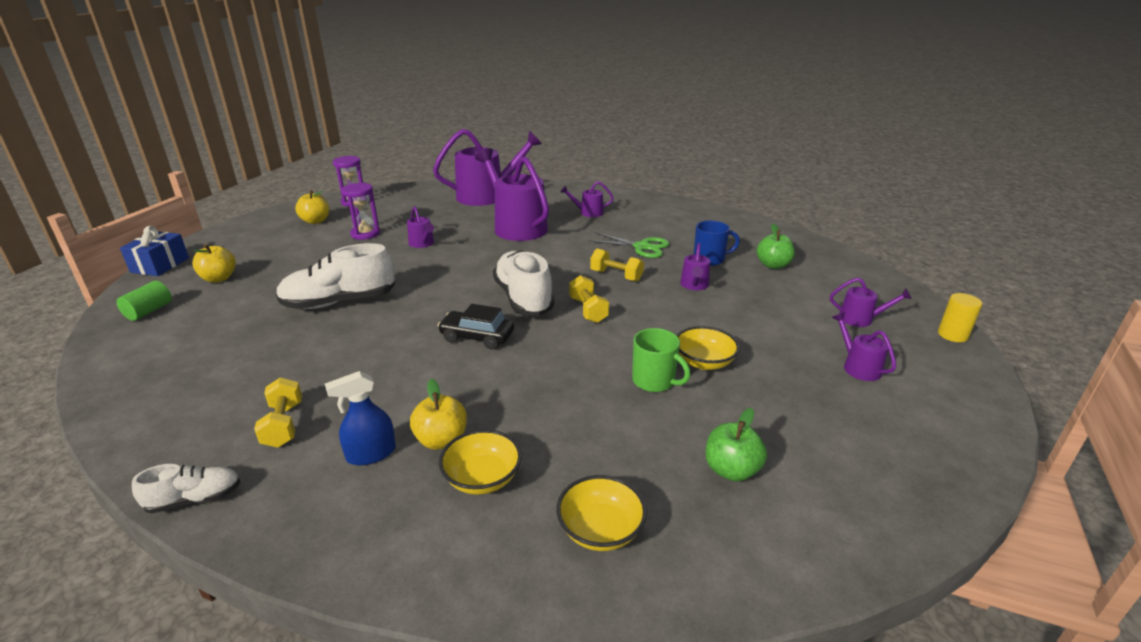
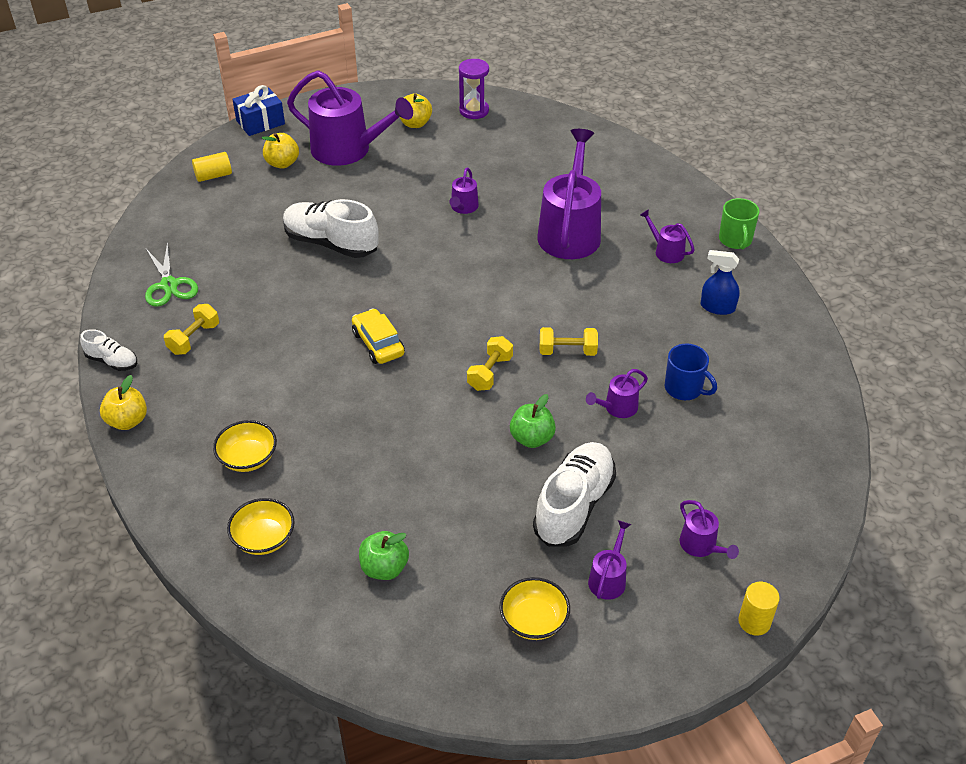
camera: 45 degrees right, 15 degrees up
(149, 311) = (213, 176): green cylinder -> yellow cylinder
(365, 234) = (434, 166): purple hourglass -> none
(371, 454) = (214, 395): blue spray bottle -> blue spray bottle (717, 307)
(441, 440) = (258, 415): yellow apple -> yellow apple (127, 421)
(477, 337) = (378, 344): black car -> yellow car
(487, 196) = (603, 167): purple watering can -> purple watering can (348, 150)
(523, 298) = (459, 327): white shoe -> white shoe (574, 505)
(616, 276) = (567, 351): yellow dumbbell -> yellow dumbbell turned 75 degrees counterclockwise
(642, 247) = (645, 331): green scissors -> green scissors (169, 285)
(654, 381) = (439, 471): green mug -> green mug (735, 240)
(704, 362) = (498, 483): yellow bowl -> yellow bowl (534, 620)
(773, 265) = (734, 436): green apple -> green apple (532, 438)

